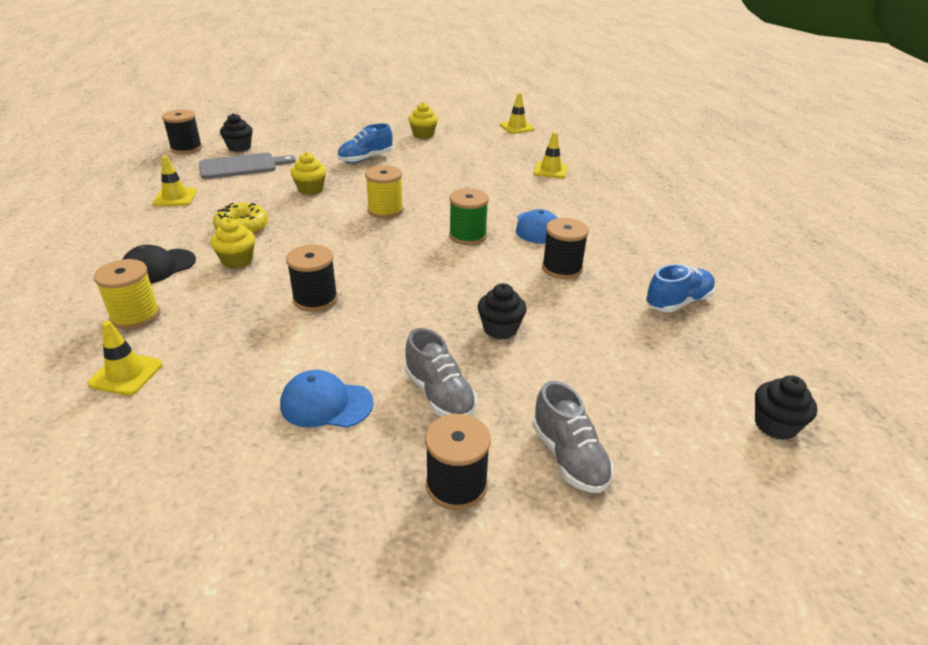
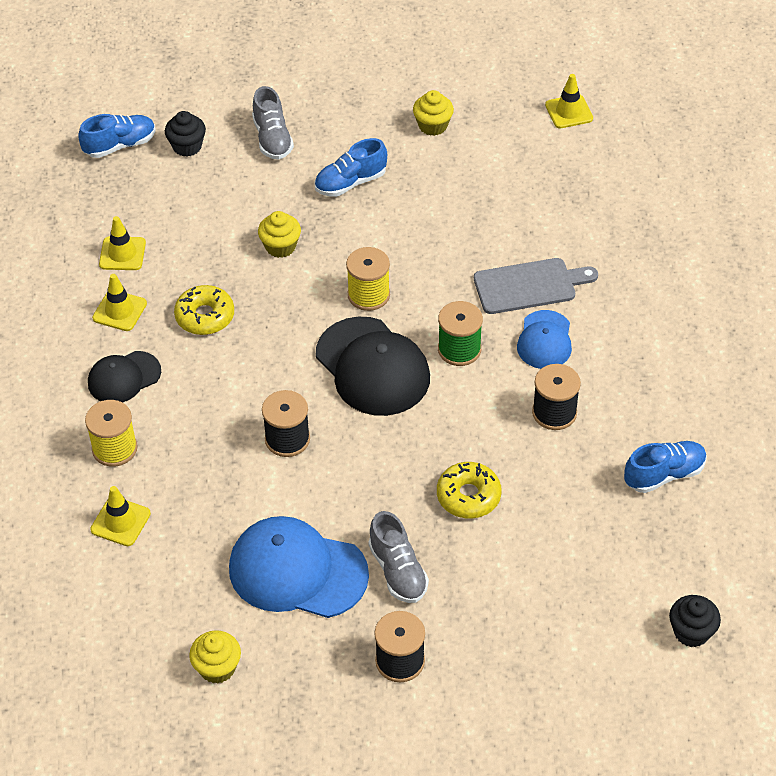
camera: 10 degrees right, 15 degrees up
(186, 148) = (120, 145): black spool -> blue shoe
(237, 260) = (204, 373): yellow cupcake -> yellow cupcake (217, 668)
(242, 166) = (194, 191): grey cutting board -> grey cutting board (529, 286)
(326, 404) = (297, 571): blue cap -> blue cap, size x1.73
(393, 249) = (372, 367): none -> black cap
(500, 329) = (468, 496): black cupcake -> yellow donut
(550, 170) = (590, 222): yellow traffic cone -> yellow traffic cone (119, 311)
(569, 457) = (498, 645): grey shoe -> grey shoe (272, 139)

